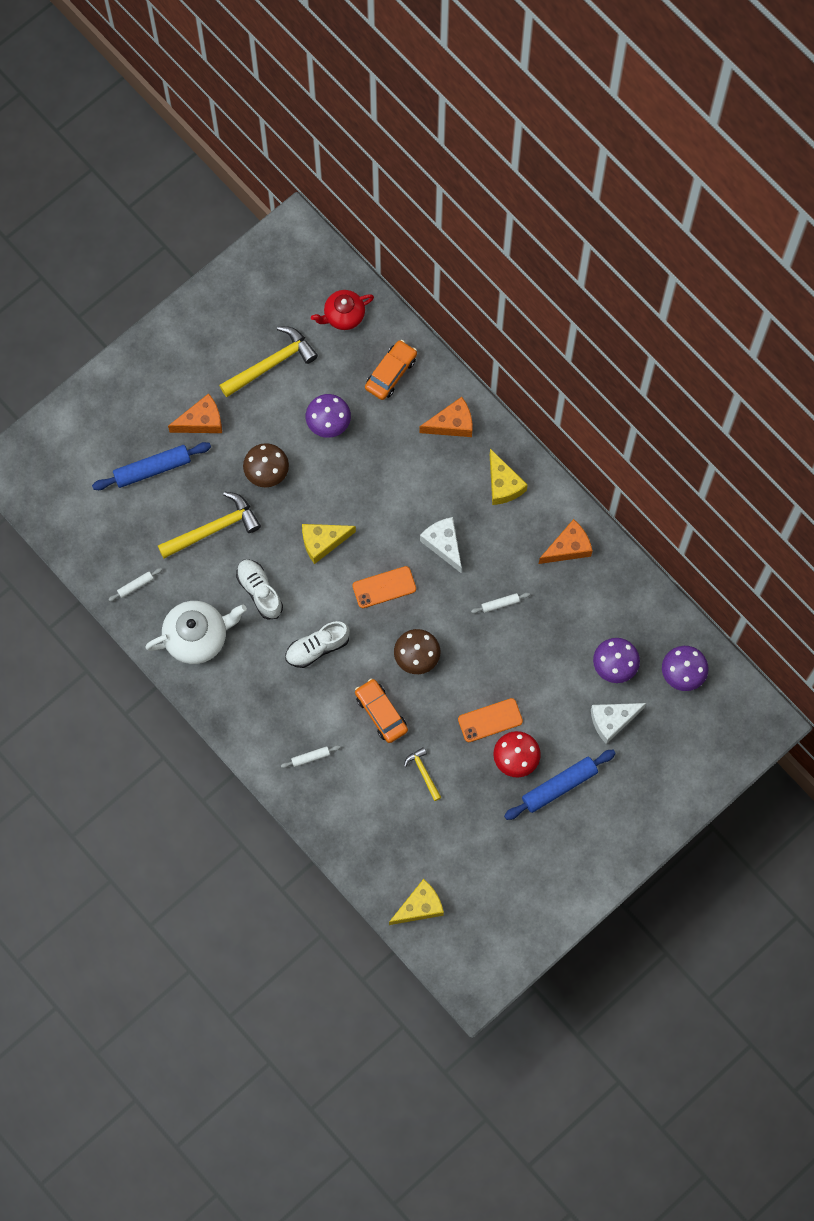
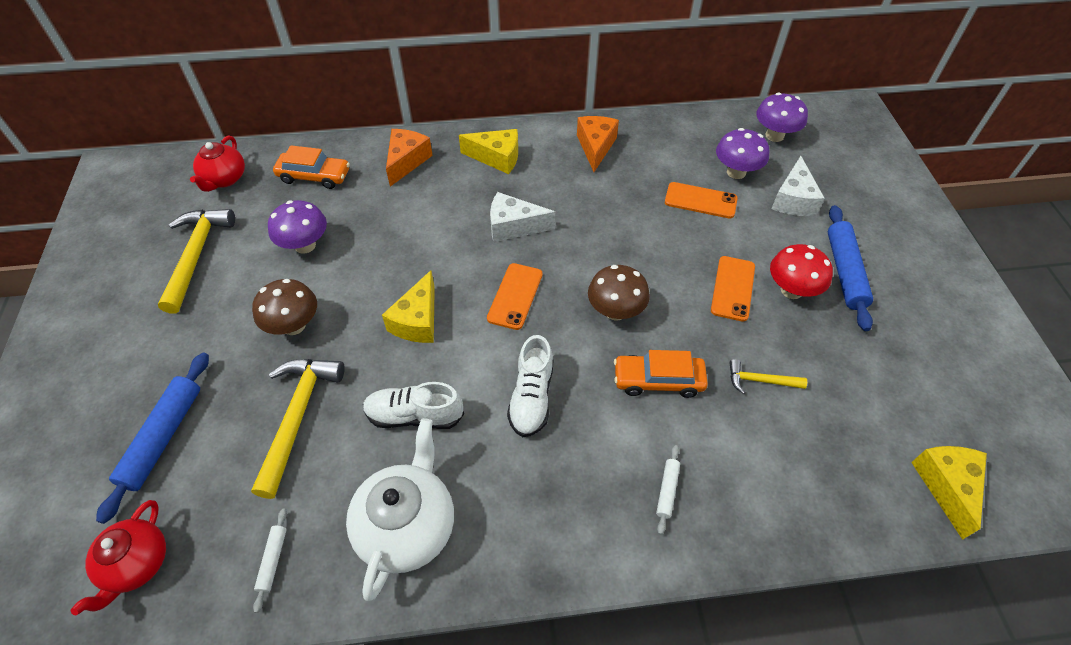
camera: 55 degrees left, 20 degrees down
(89, 523) = (137, 564): none -> red teapot
(201, 421) = (174, 352): orange cheese -> none
(391, 373) = (314, 176): orange car -> orange car turned 120 degrees clockwise
(500, 604) = (611, 217): white rolling pin -> none
(563, 656) = (700, 200): none -> orange phone

